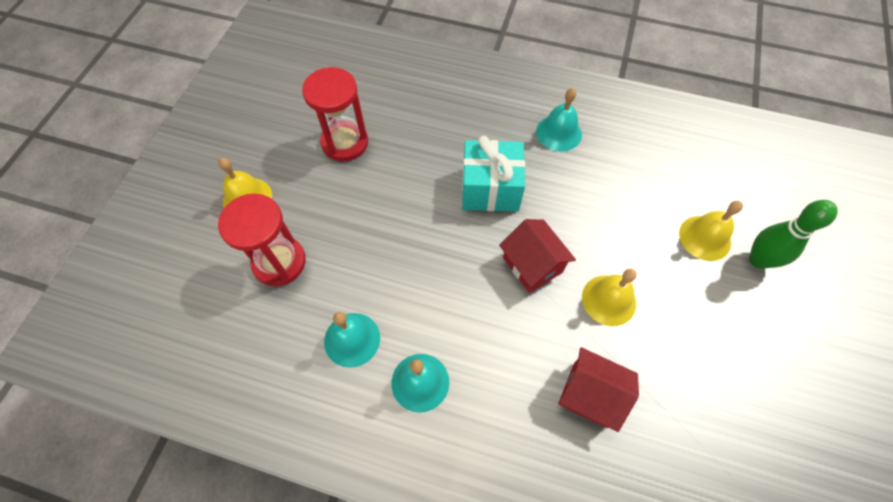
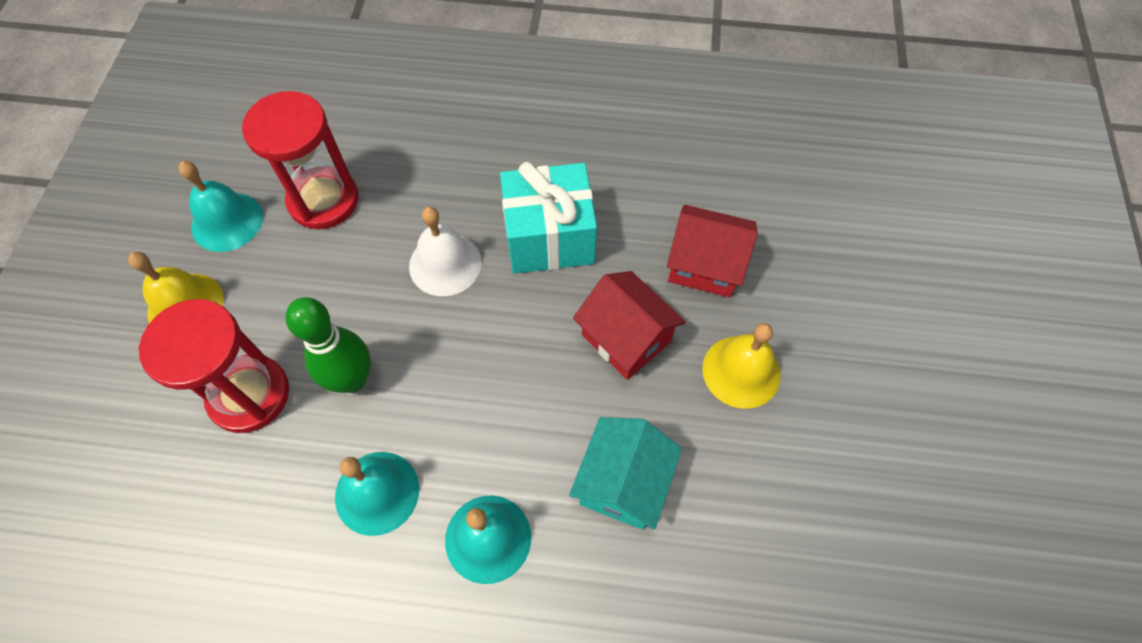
camera: 10 degrees left, 0 degrees up
(418, 196) = (445, 264): none -> white bell
(516, 361) = (623, 483): none -> turquoise house
(559, 132) = (635, 141): turquoise bell -> turquoise bell (227, 221)
(590, 394) = (735, 511): red house -> red house (704, 265)
(705, 237) = (860, 261): yellow bell -> none
(758, 260) = (937, 281): green bowling pin -> green bowling pin (352, 379)

